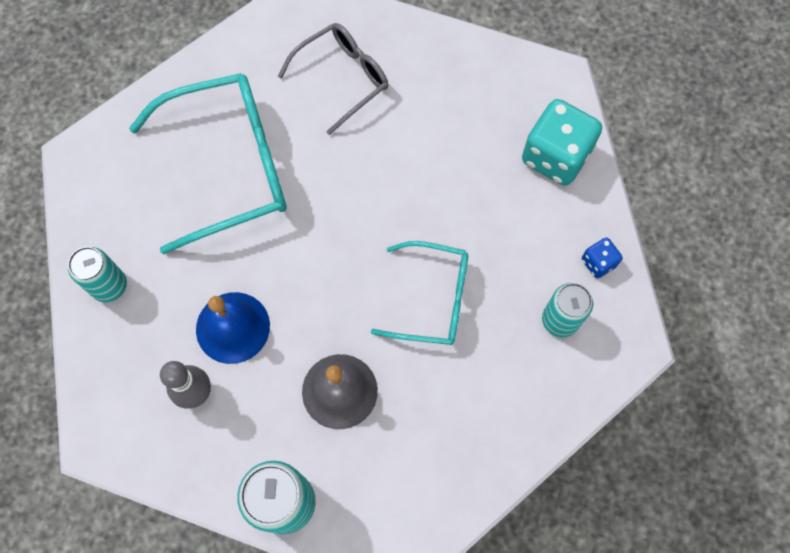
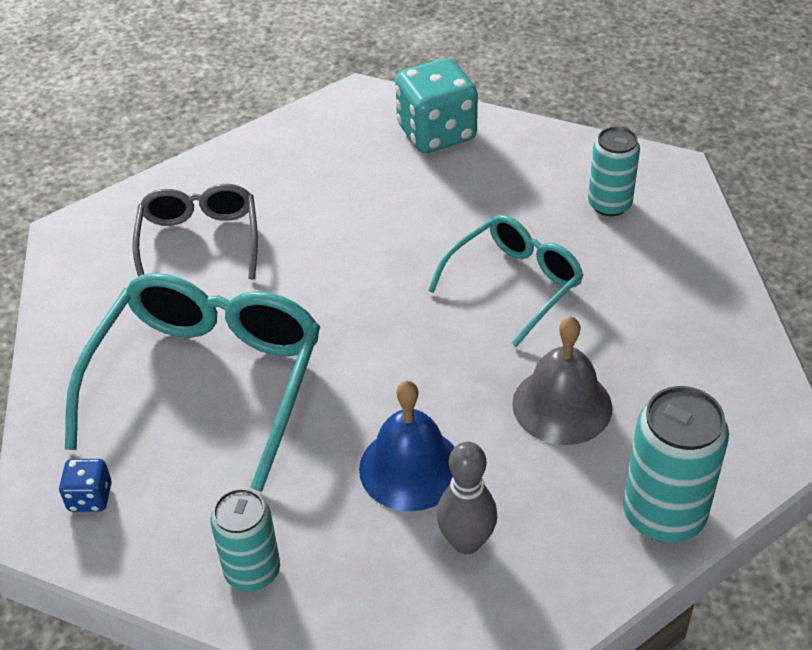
camera: 55 degrees left, 25 degrees down
(598, 263) = (570, 154): blue dice -> blue dice (90, 497)

